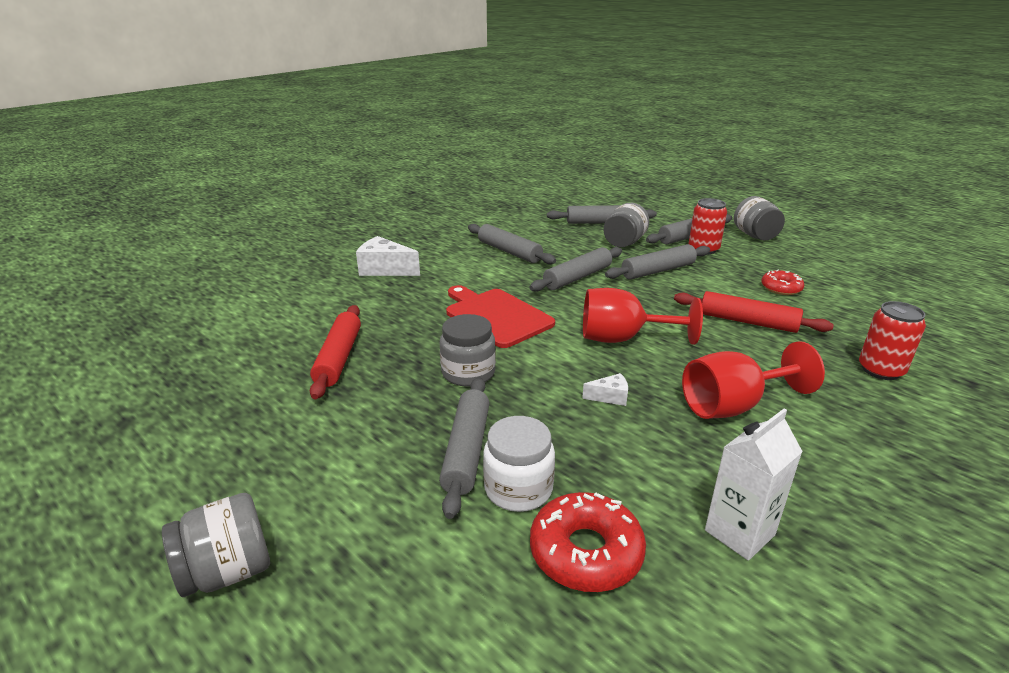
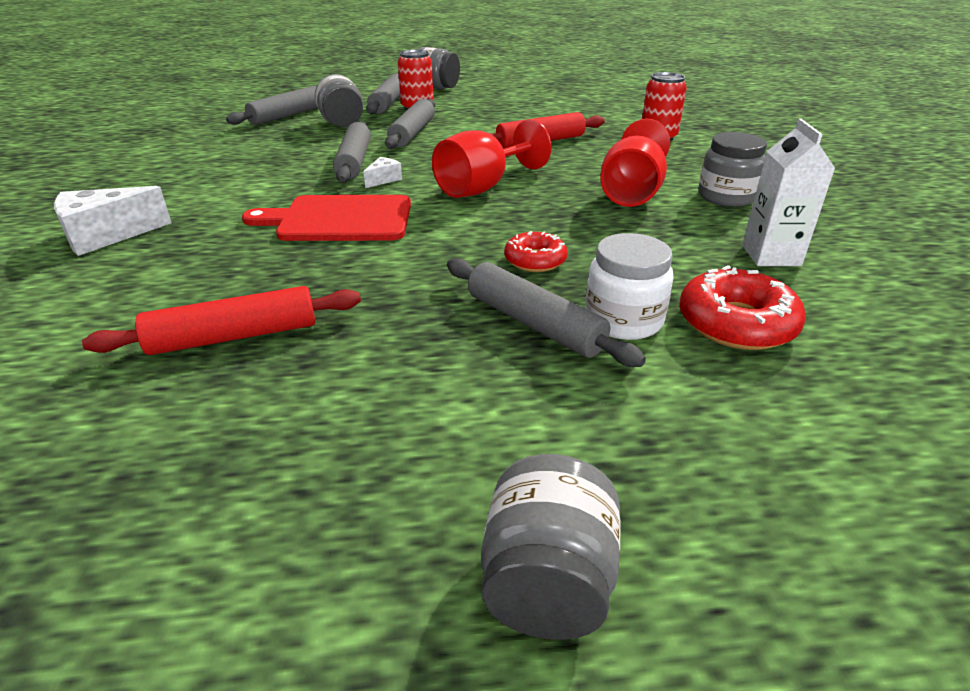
camera: 50 degrees left, 5 degrees up
(338, 358) = (234, 336): red rolling pin -> red rolling pin turned 60 degrees counterclockwise
(468, 373) = (410, 272): grey jar -> grey jar (726, 197)
(509, 252) = (239, 166): grey rolling pin -> none
(610, 397) = (554, 227): white cheese -> white cheese (383, 180)
(781, 288) = (519, 114): red donut -> red donut (535, 260)

